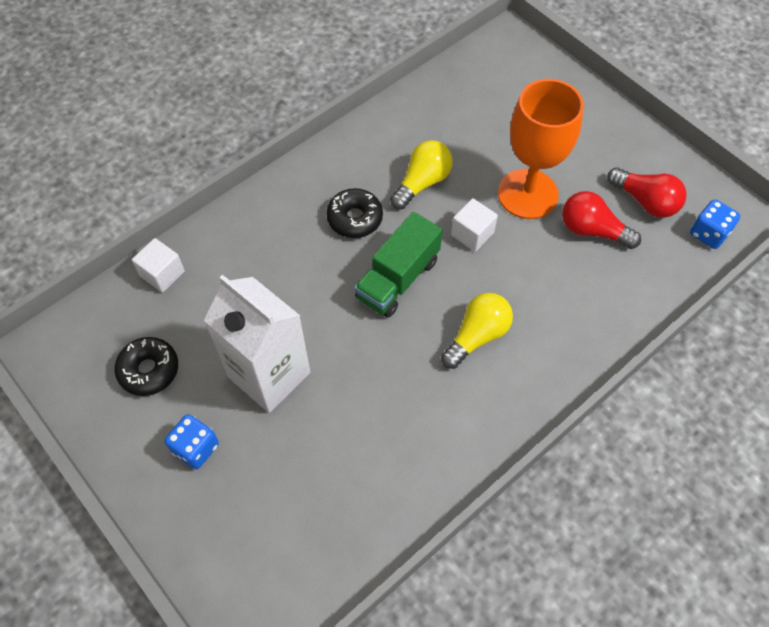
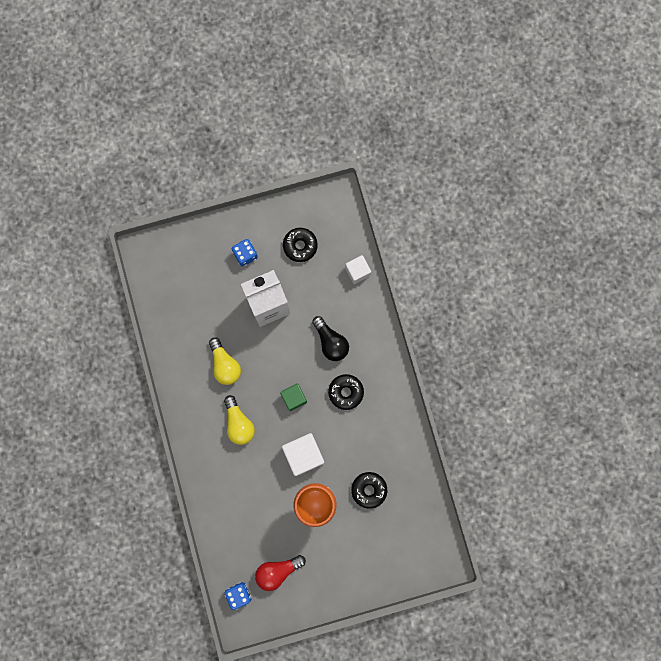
camera: 115 degrees right, 20 degrees up
(289, 265) = (330, 342): none -> black light bulb
(398, 279) = (294, 398): green truck -> green cube
(422, 183) = (353, 444): yellow light bulb -> yellow light bulb (225, 365)
(472, 143) = (369, 490): none -> black donut
(472, 234) = (303, 455): white cube -> white cube, size x1.60
(592, 230) = (273, 526): red light bulb -> none

